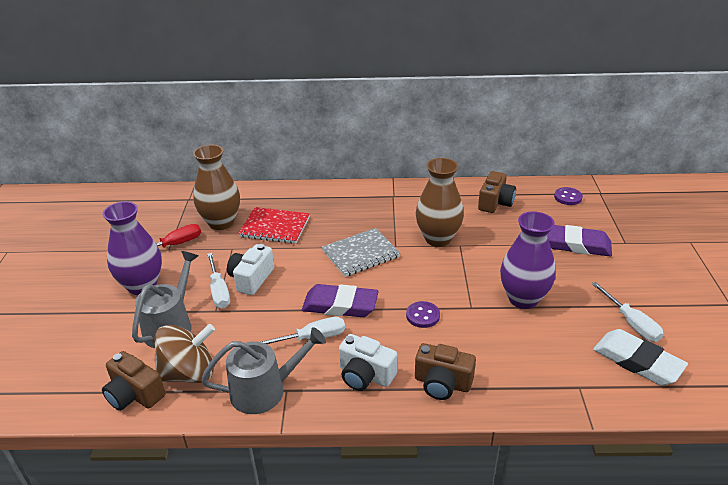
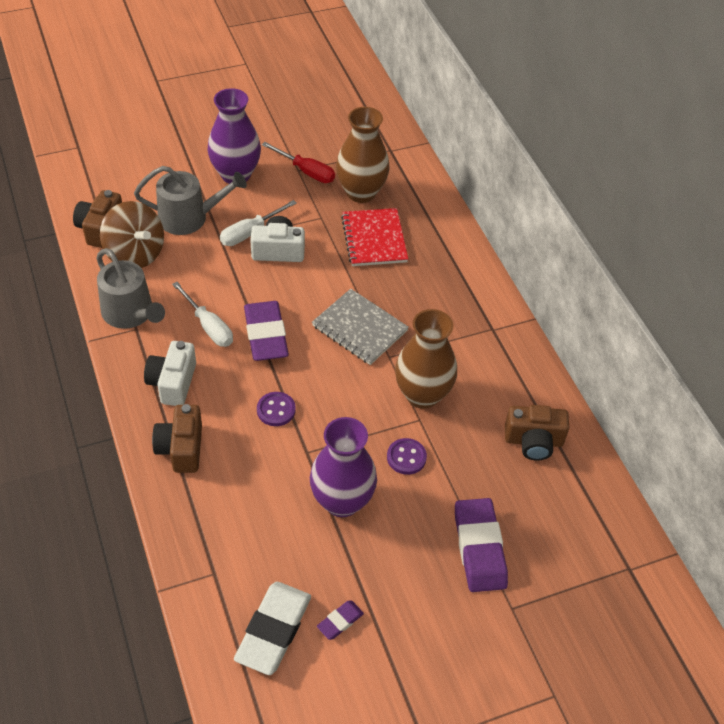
camera: 65 degrees right, 15 degrees up
(568, 197) = (593, 527): purple button -> purple button (406, 457)
(631, 323) = (340, 621): white screwdriver -> purple eraser

